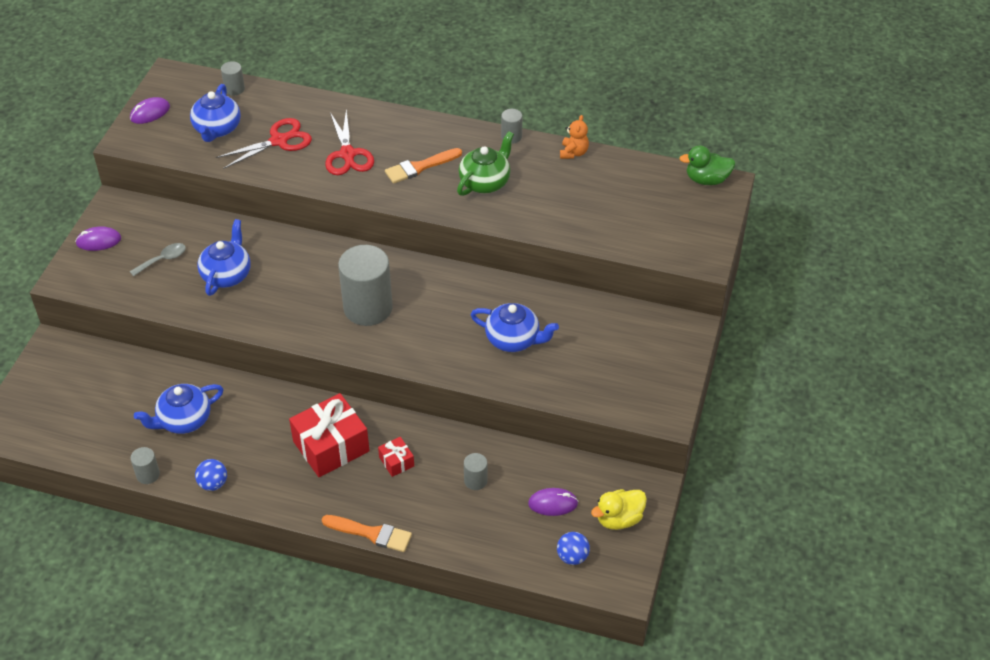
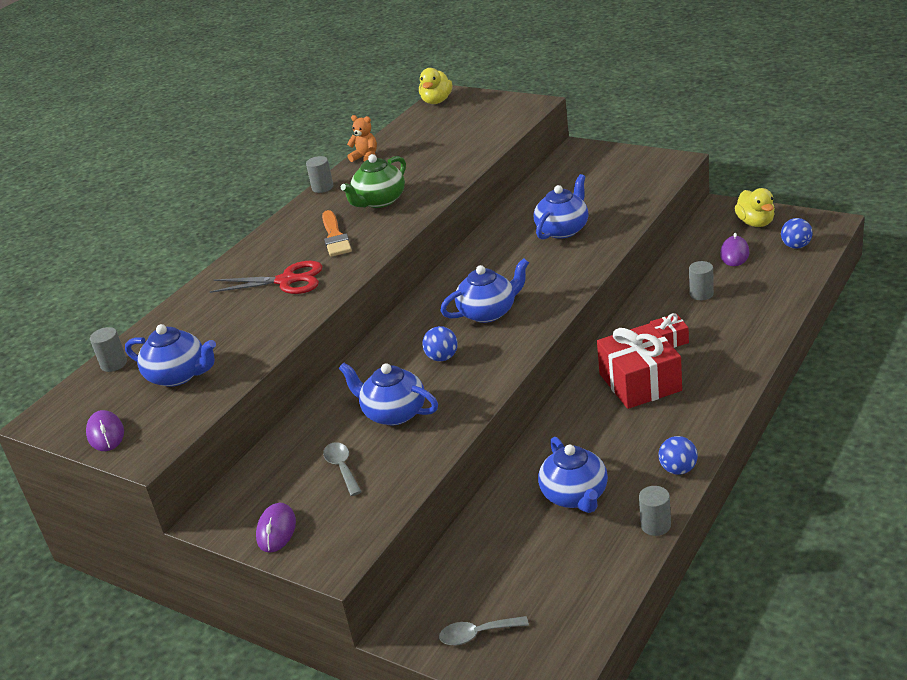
camera: 70 degrees left, 15 degrees down
(45, 385) = (477, 634): none -> grey spoon
(279, 141) = (233, 328): red scissors -> none
(300, 290) = (442, 358): none -> blue ball
(368, 308) = (488, 312): grey cylinder -> blue teapot
(371, 533) = (761, 356): orange brush -> none
(485, 182) = (379, 201): green teapot -> green teapot turned 105 degrees counterclockwise
(707, 179) = (437, 101): green duck -> yellow duck

